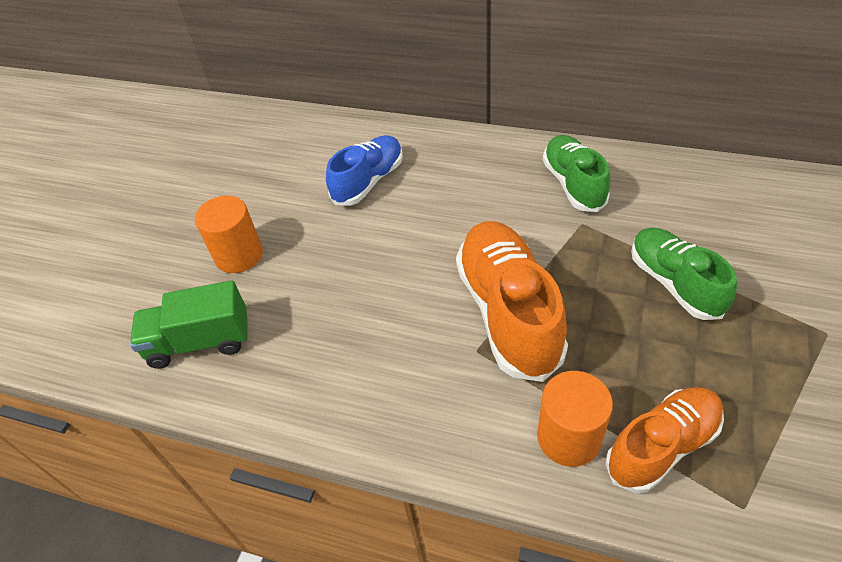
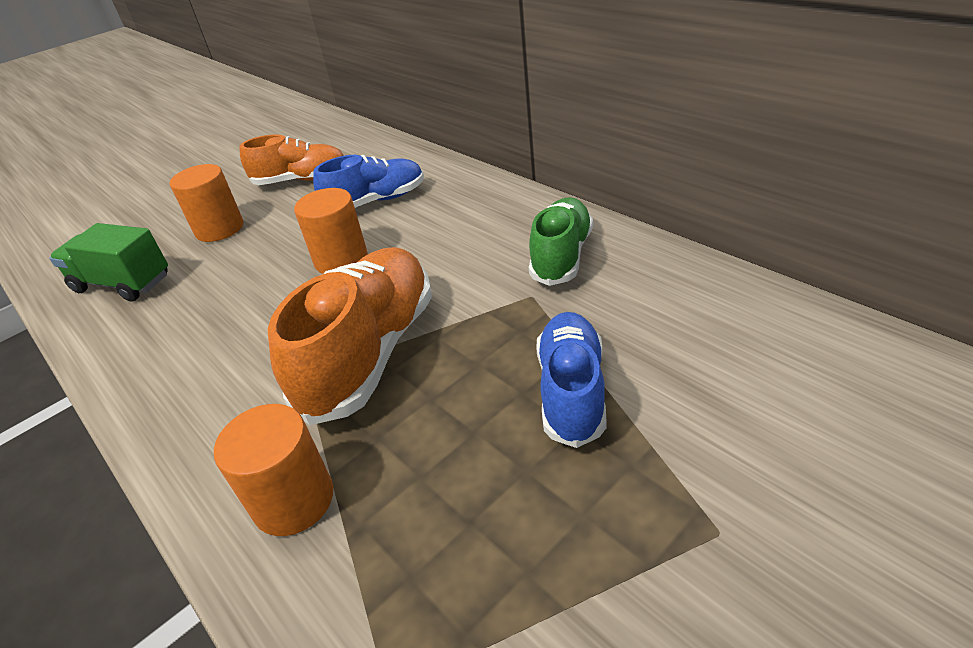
camera: 30 degrees right, 10 degrees down
(397, 245) = (341, 260): none -> orange cylinder
(662, 446) = (374, 561): orange shoe -> orange shoe (301, 180)
(674, 283) = (571, 391): green shoe -> blue shoe

